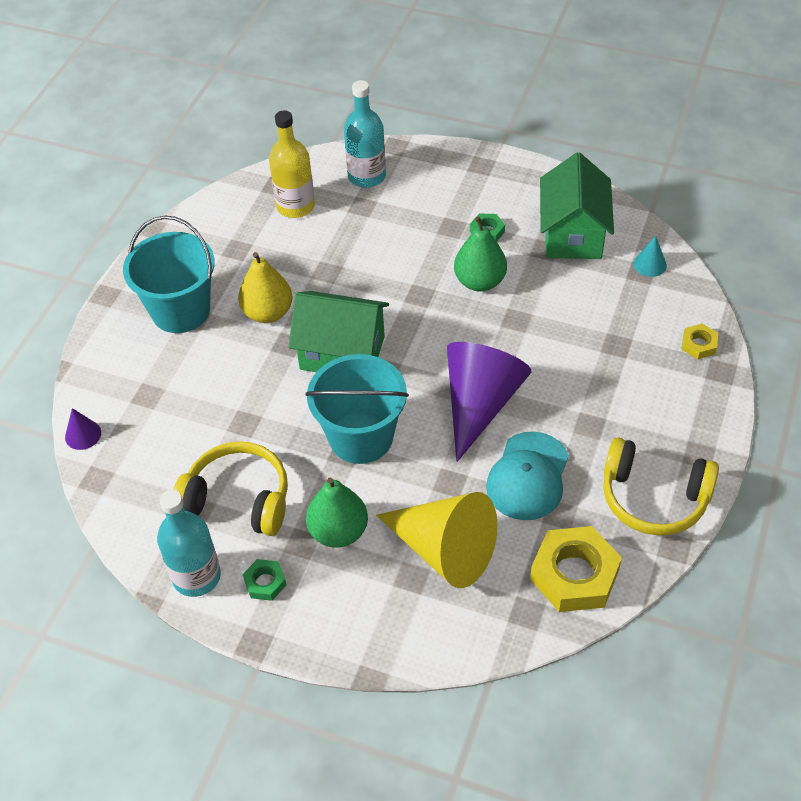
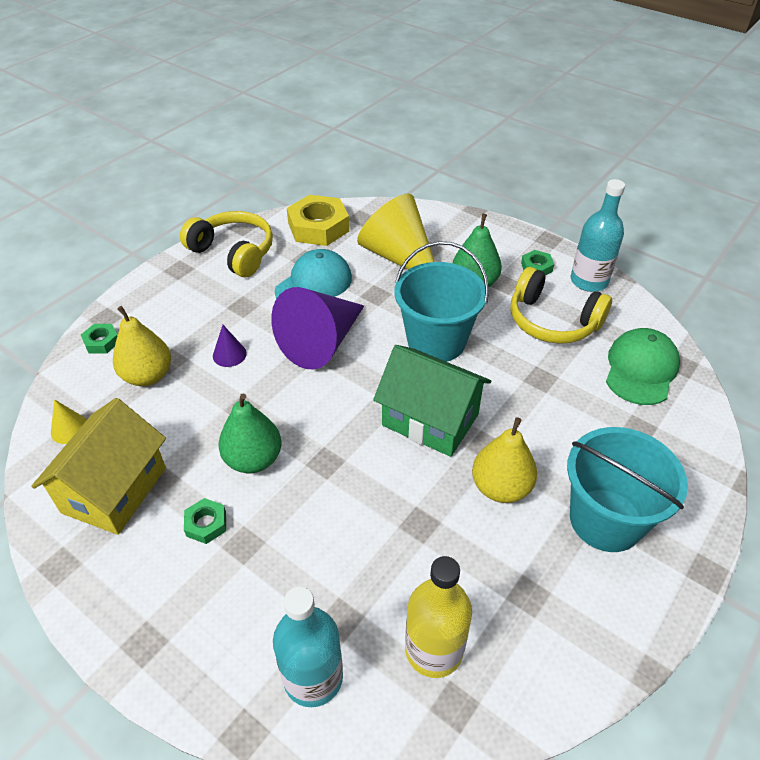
camera: 165 degrees left, 5 degrees down
(83, 435) = (702, 406): purple cone -> purple cone (229, 354)
(141, 461) = (641, 369): none -> green cap
(573, 234) = (114, 490): green house -> yellow house
(624, 324) = (148, 376): none -> yellow pear
(650, 264) = (69, 429): turquoise cone -> yellow cone
(699, 344) = (101, 342): yellow nut -> green nut

